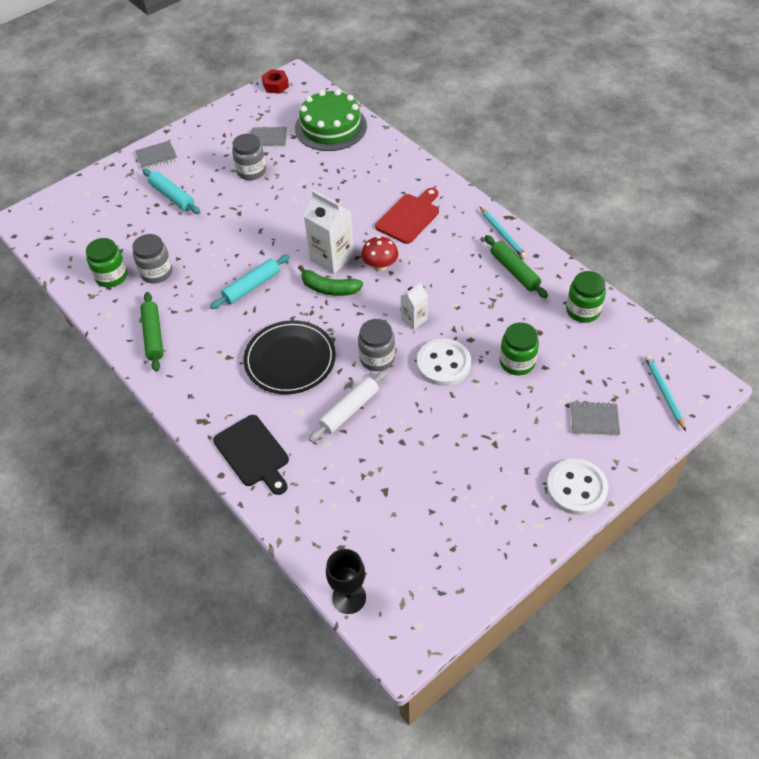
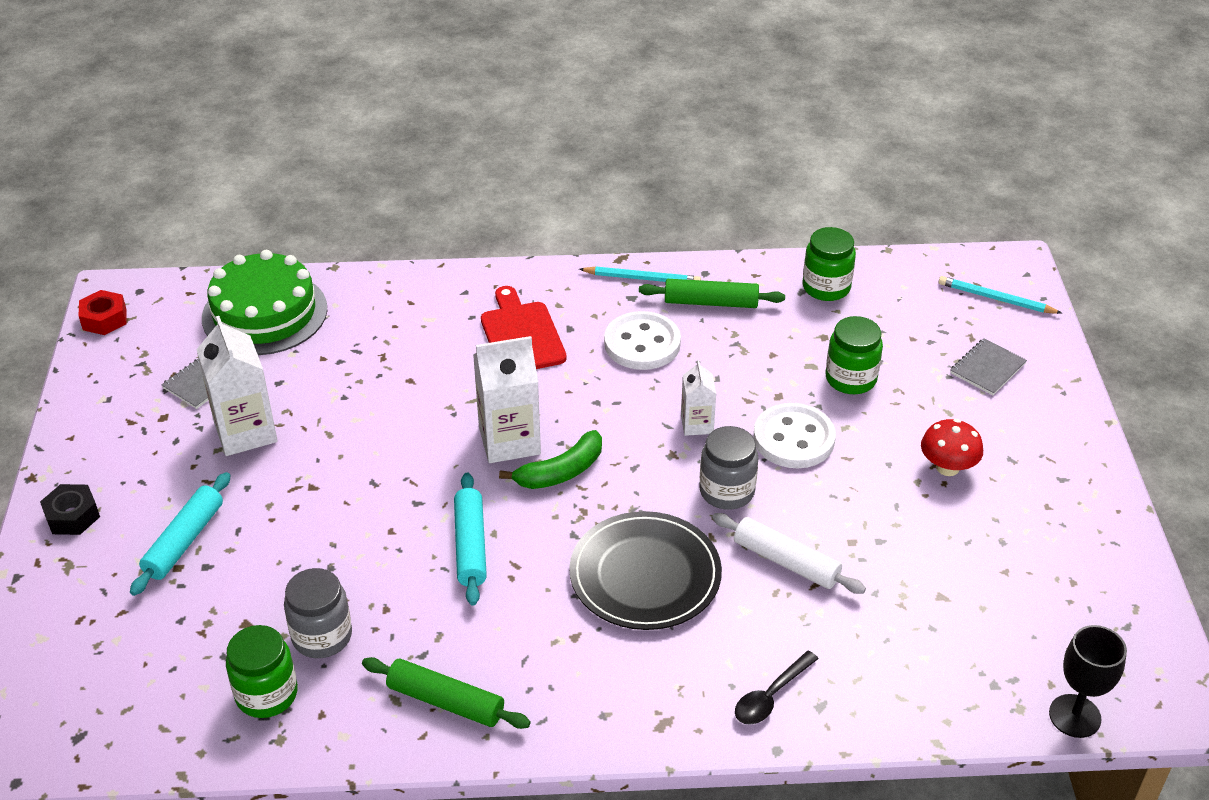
camera: 55 degrees left, 10 degrees down
(156, 156) = (72, 516): grey notebook -> black nut
(172, 196) = (184, 541): turquoise rolling pin -> turquoise rolling pin turned 60 degrees counterclockwise
(251, 171) = (245, 432): grey jar -> white carton
(253, 453) = (771, 696): black cutting board -> black spoon
(349, 410) = (786, 561): white rolling pin -> white rolling pin turned 45 degrees counterclockwise
(380, 266) = (575, 405): red mushroom -> red mushroom (947, 467)
(576, 488) = (1068, 435): white button -> white button (642, 344)

